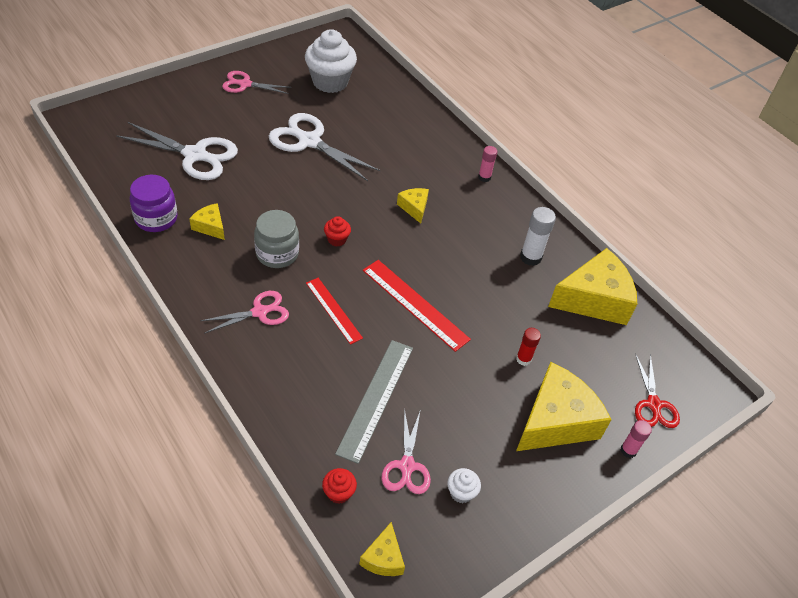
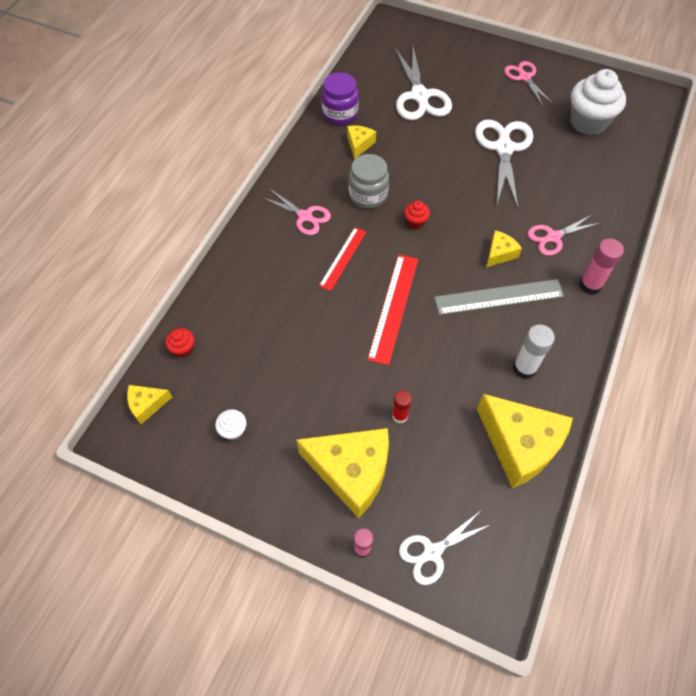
camera: 65 degrees right, 10 degrees up
(376, 399) = (280, 329): grey ruler -> grey ruler (499, 297)
(407, 466) = (233, 381): pink scissors -> pink scissors (553, 237)
(484, 177) = (590, 285): pink glue stick -> pink glue stick, size x1.56
(653, 404) = (432, 552): red scissors -> white scissors

